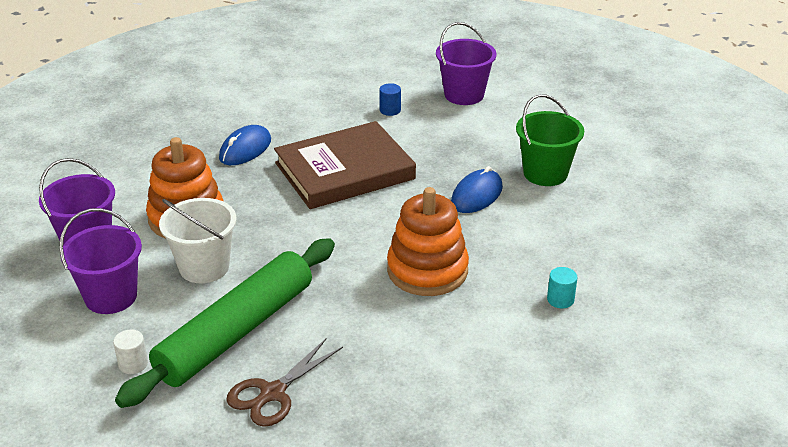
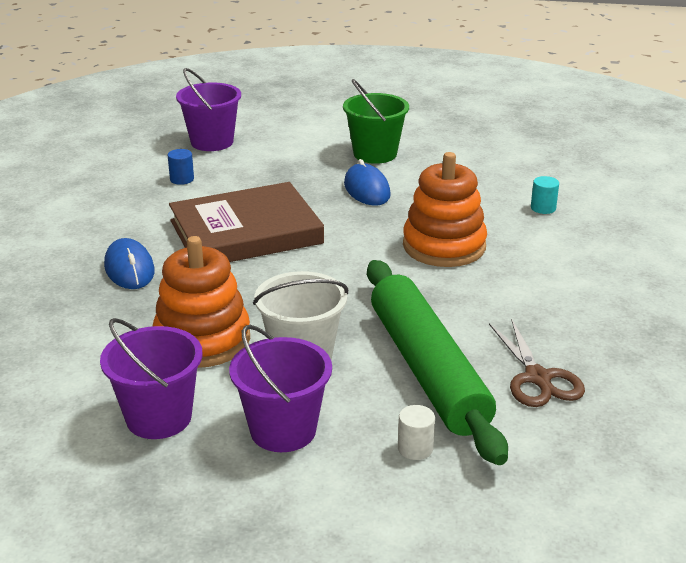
camera: 55 degrees left, 5 degrees down
(344, 171) = (246, 232): brown book -> brown book turned 60 degrees clockwise

